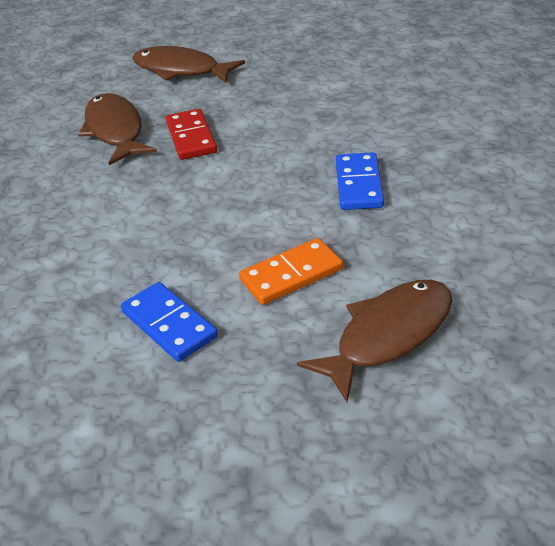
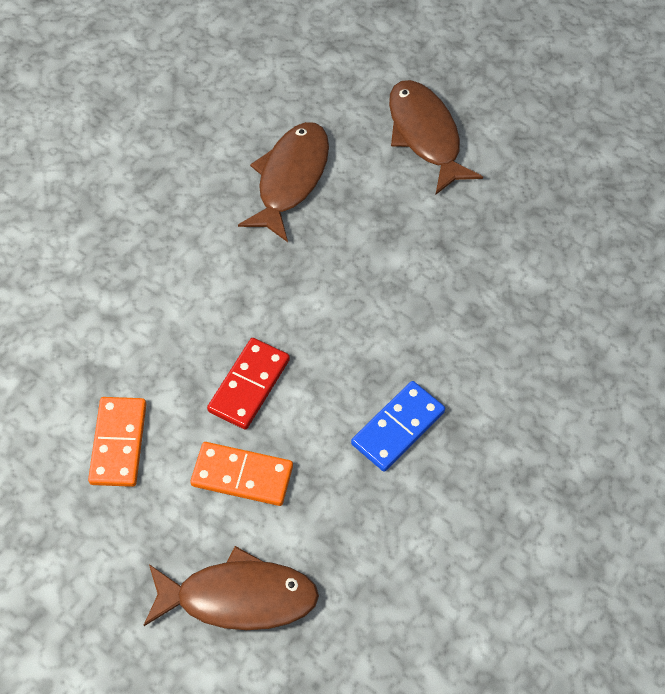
camera: 40 degrees right, 20 degrees up
(169, 324) = (119, 443): blue domino -> orange domino
(191, 137) = (337, 243): red domino -> red domino (249, 385)

